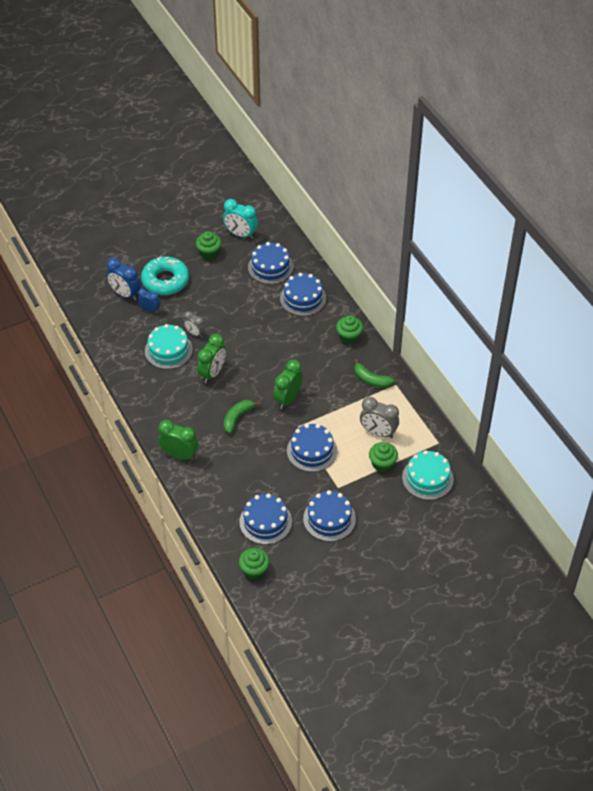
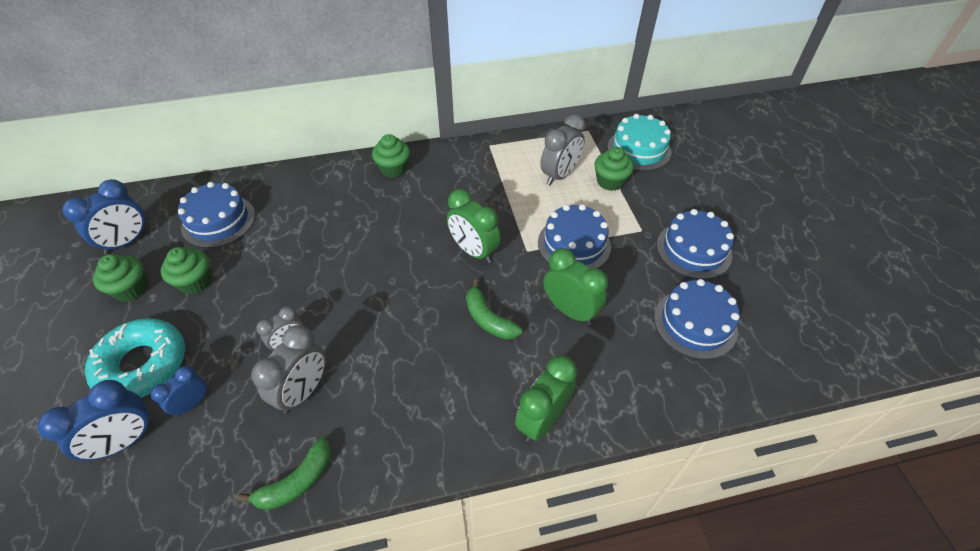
camera: 75 degrees left, 0 degrees up
(168, 350) = (303, 391): turquoise cake -> grey clock
(212, 373) = (385, 335): green clock -> green clock (570, 310)
(240, 234) = (127, 242): turquoise clock -> blue clock
(254, 570) = (786, 356): green cupcake -> green cupcake (195, 282)
(303, 298) = (300, 199): blue cake -> none
(371, 380) = (473, 164): green banana -> green banana (297, 481)

